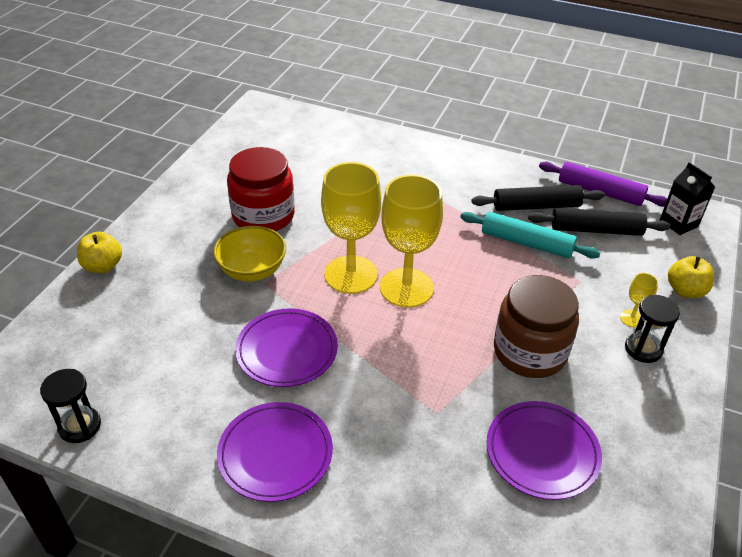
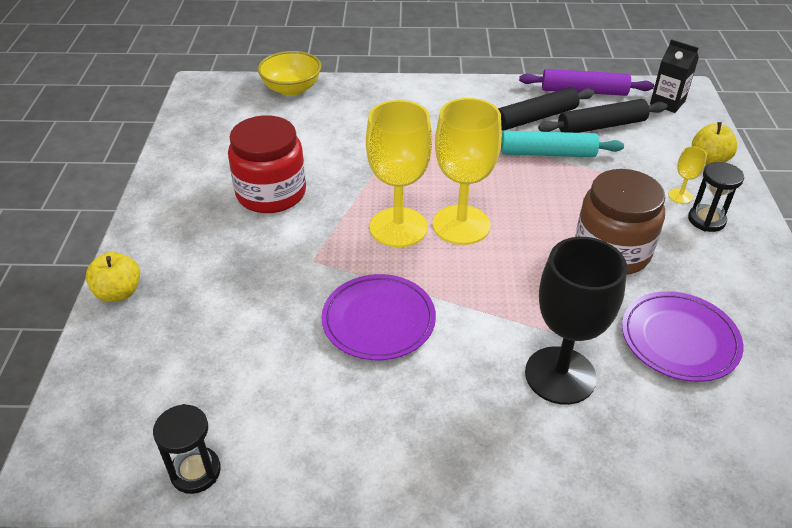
camera: 20 degrees left, 0 degrees up
(252, 270) = (292, 251): yellow bowl -> yellow bowl (292, 89)
(275, 454) = (430, 427): purple plate -> none
(411, 448) = (560, 375): none -> black goblet

